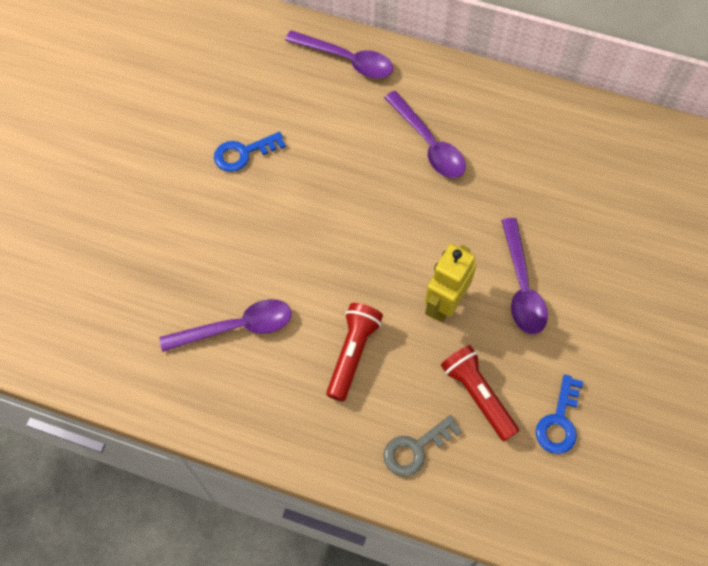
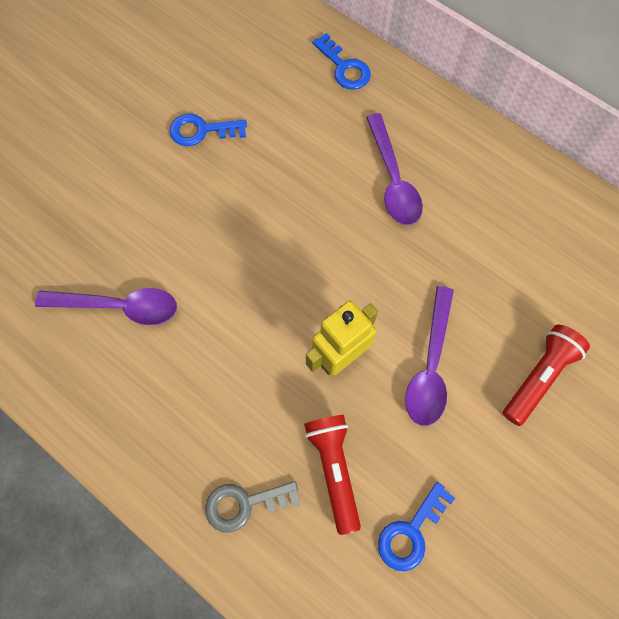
camera: 20 degrees right, 5 degrees up
(346, 60) = (344, 67): purple spoon -> blue key
(352, 354) = (222, 376): red flashlight -> red flashlight (538, 377)

